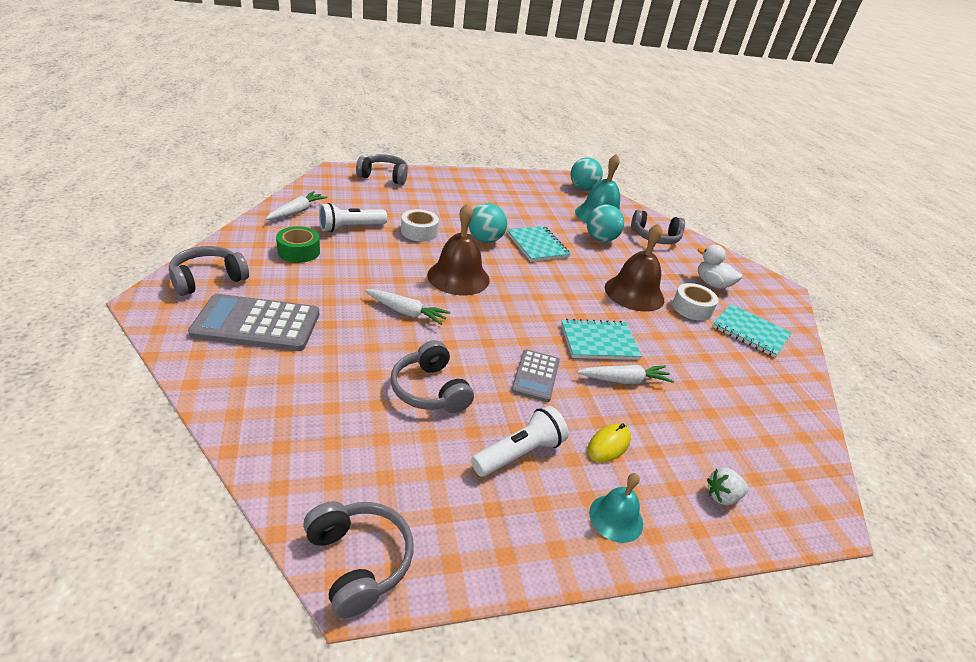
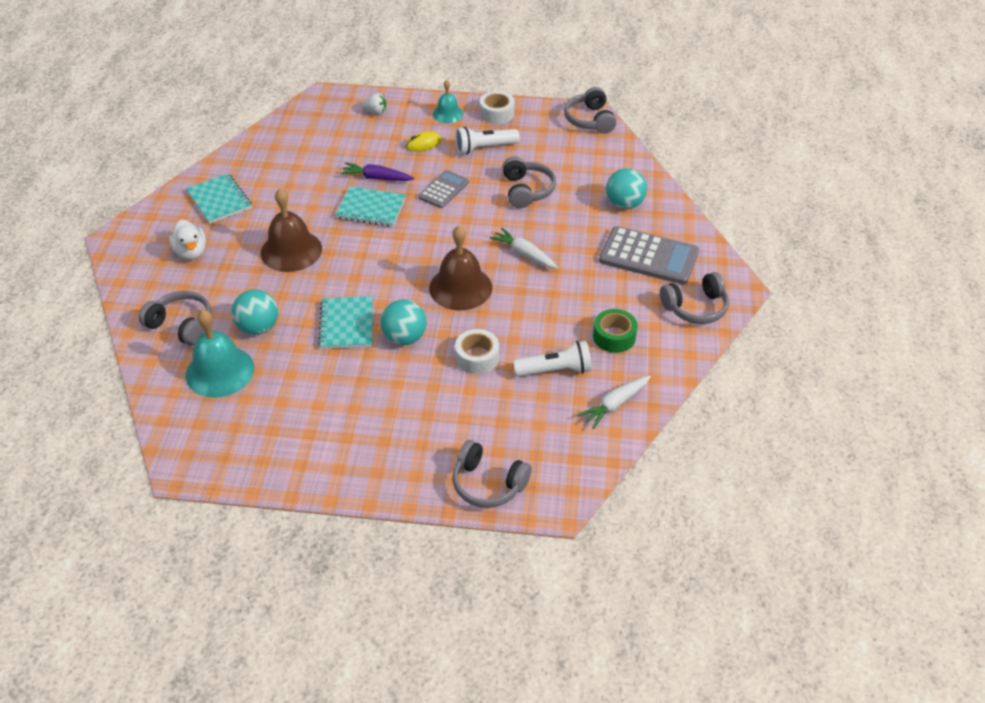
camera: 155 degrees left, 10 degrees up
(582, 188) = (188, 437): turquoise ball -> turquoise ball (624, 204)
(624, 380) = (376, 178): white carrot -> purple carrot
(692, 308) = (248, 228): white tape -> white tape (496, 113)

